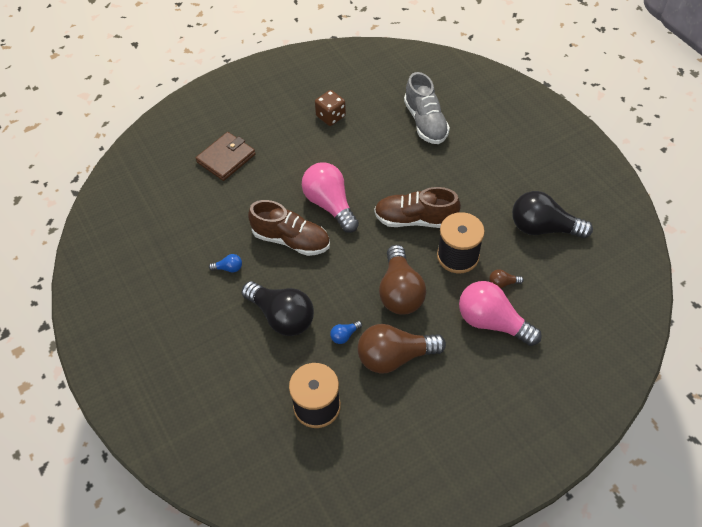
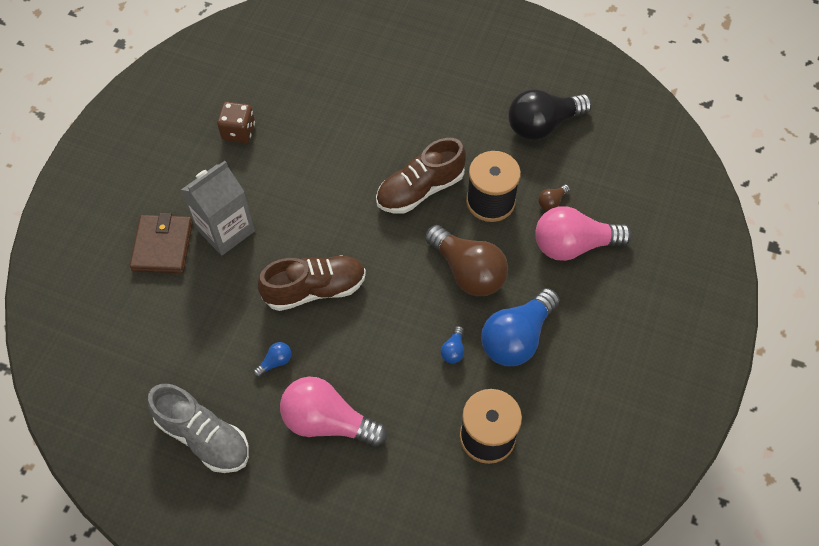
camera: 40 degrees left, 5 degrees up
(270, 171) = (225, 230): none -> grey carton
(282, 316) = (376, 374): black light bulb -> none
(330, 204) = (322, 227): pink light bulb -> pink light bulb (327, 422)
(394, 357) = (516, 338): brown light bulb -> blue light bulb
(425, 122) = (343, 82): grey shoe -> grey shoe (204, 437)

